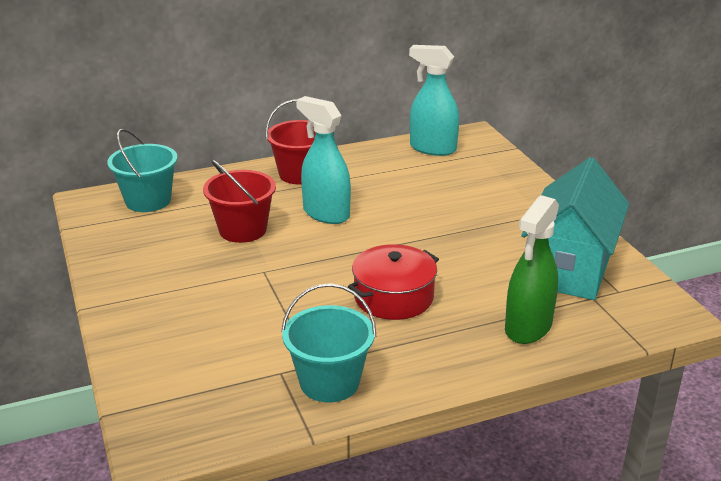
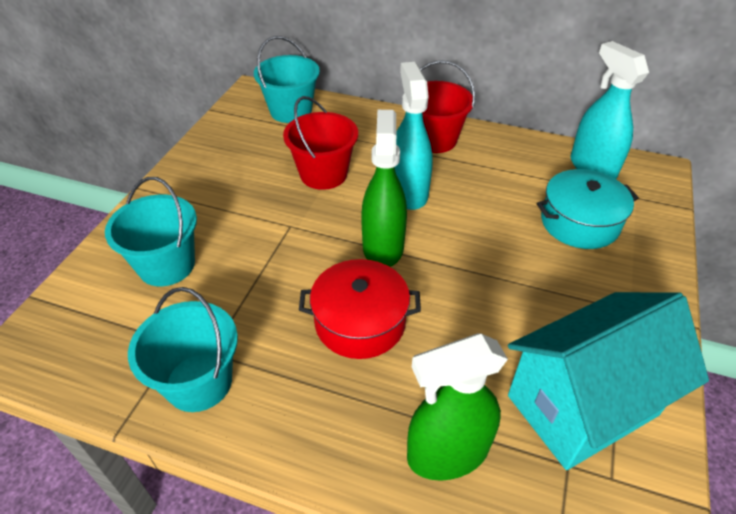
camera: 40 degrees right, 15 degrees up
(198, 339) = (166, 265): none -> turquoise bucket
(351, 252) = (383, 246): none -> green spray bottle
(462, 182) = (579, 222): none -> turquoise pot

